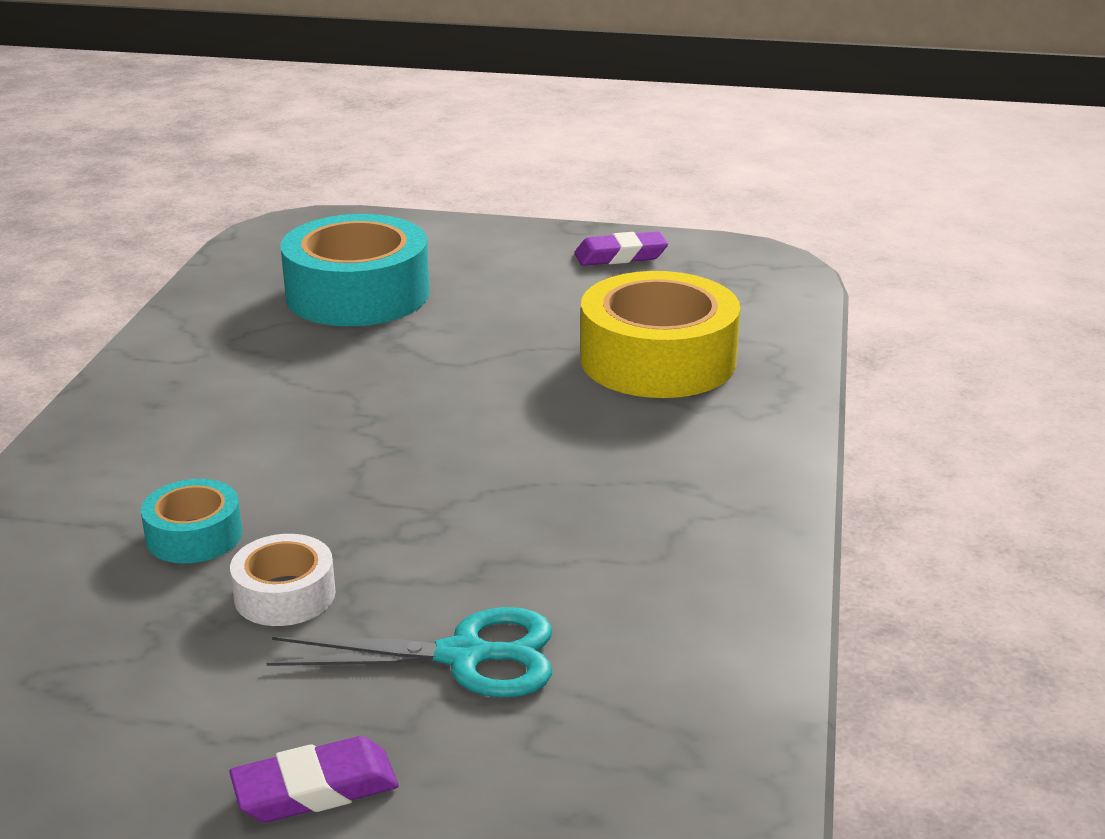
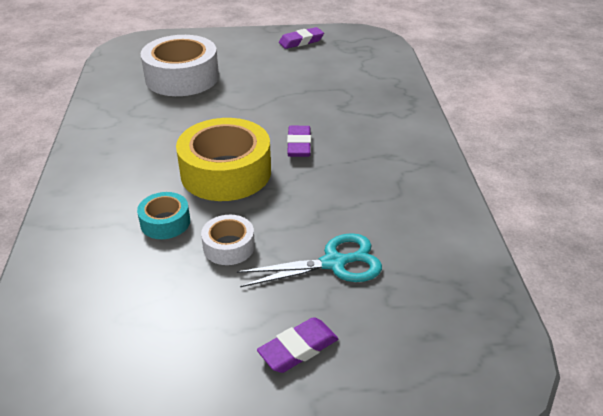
camera: 15 degrees left, 10 degrees up
(357, 294) = (182, 77): turquoise tape -> white tape
(513, 440) = (299, 145): none -> purple eraser
(658, 360) = (346, 93): yellow tape -> yellow tape (226, 172)

